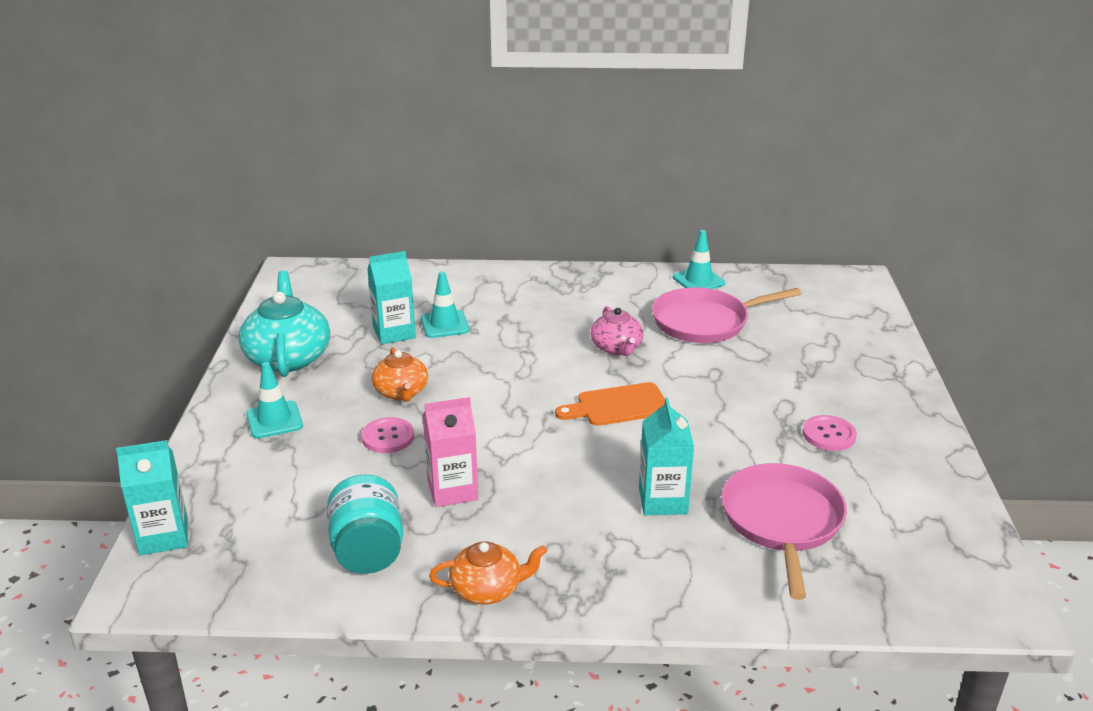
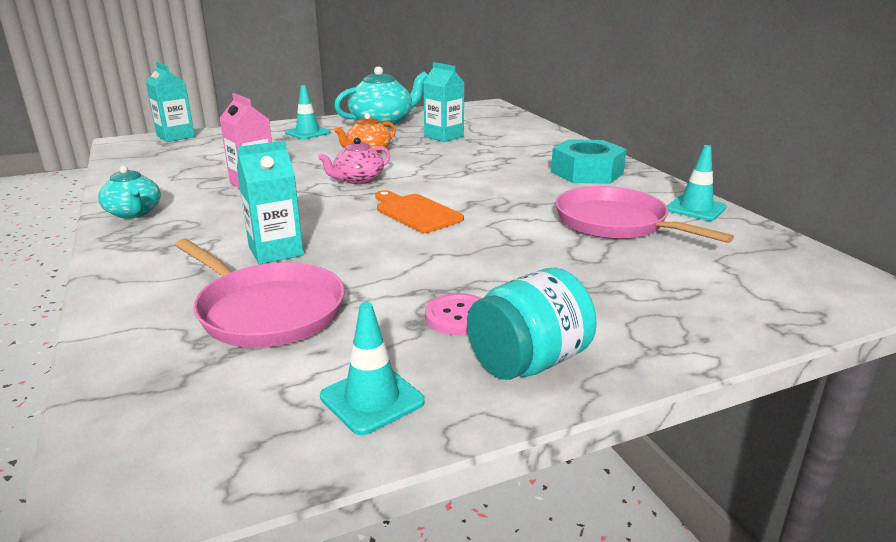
camera: 65 degrees right, 5 degrees down
(368, 550) = (173, 176): turquoise jar -> turquoise jar (528, 362)
(388, 437) = (308, 158): pink button -> none
(444, 324) = (473, 145): turquoise traffic cone -> turquoise traffic cone (372, 399)
(487, 589) = (134, 213): orange teapot -> turquoise teapot
(582, 294) = (587, 172): none -> turquoise nut
(616, 348) = (513, 197): pink teapot -> pink teapot (358, 180)
(782, 521) = (267, 311): pink pan -> pink pan turned 60 degrees clockwise

